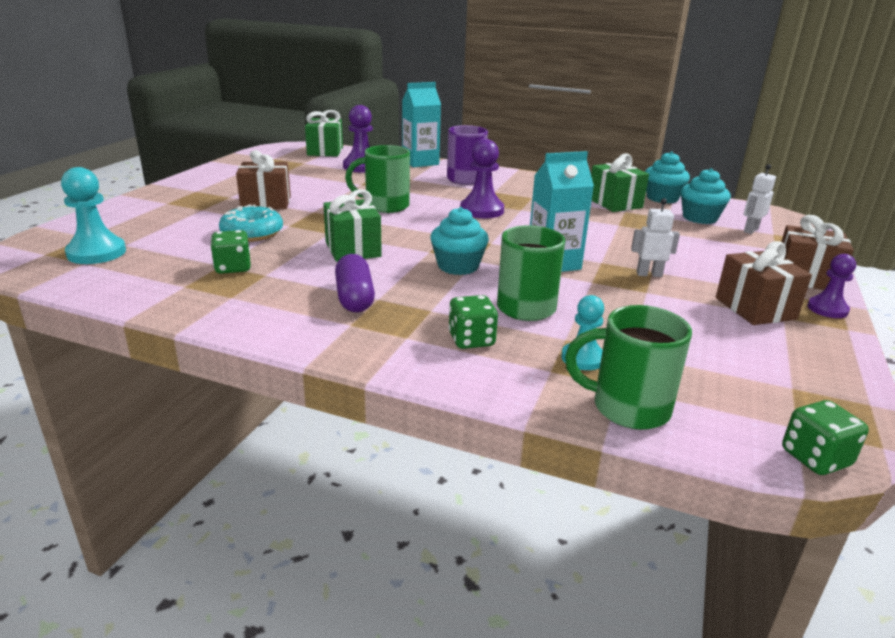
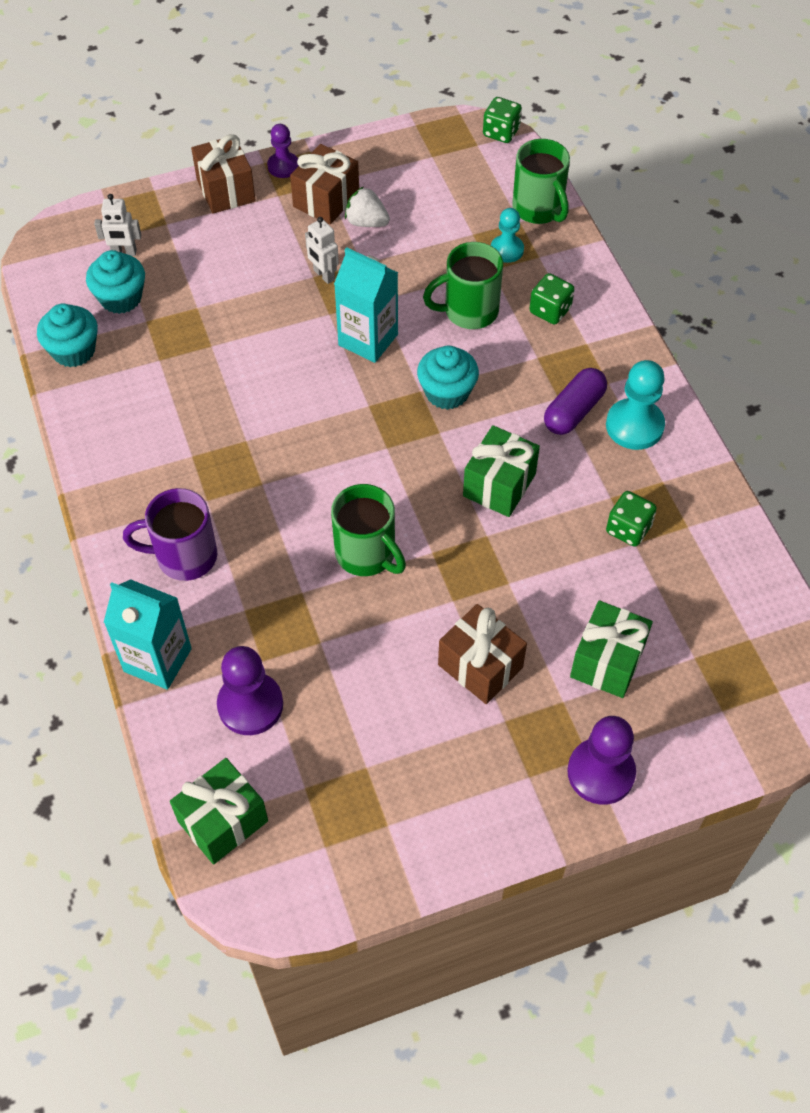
camera: 130 degrees left, 30 degrees up
(96, 253) = (729, 655): turquoise pawn -> turquoise pawn (634, 426)
(252, 233) = (559, 590): turquoise donut -> none
(481, 210) = (287, 467): purple pawn -> purple pawn (601, 772)
(615, 203) = (138, 379): green gift -> green gift (607, 661)
(703, 312) = (366, 222): none -> white strawberry

